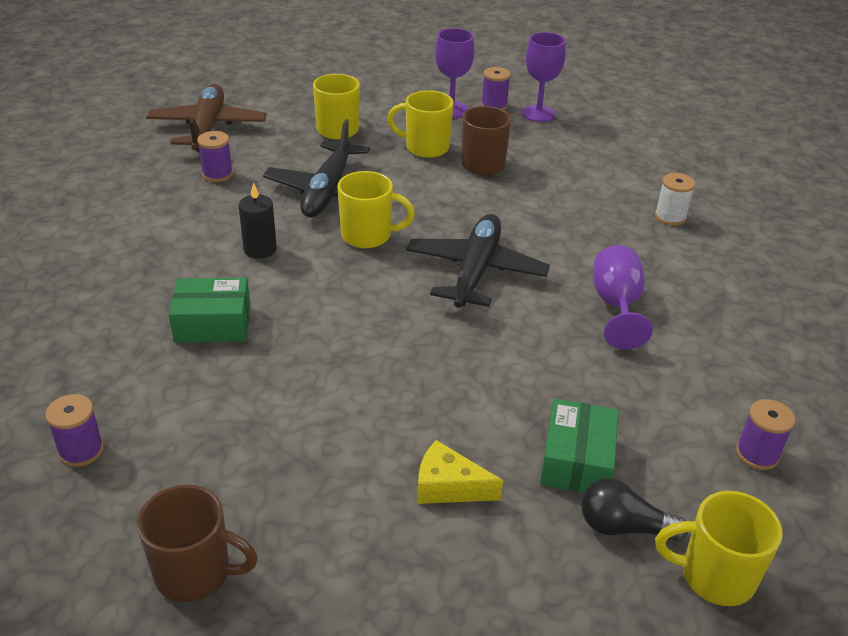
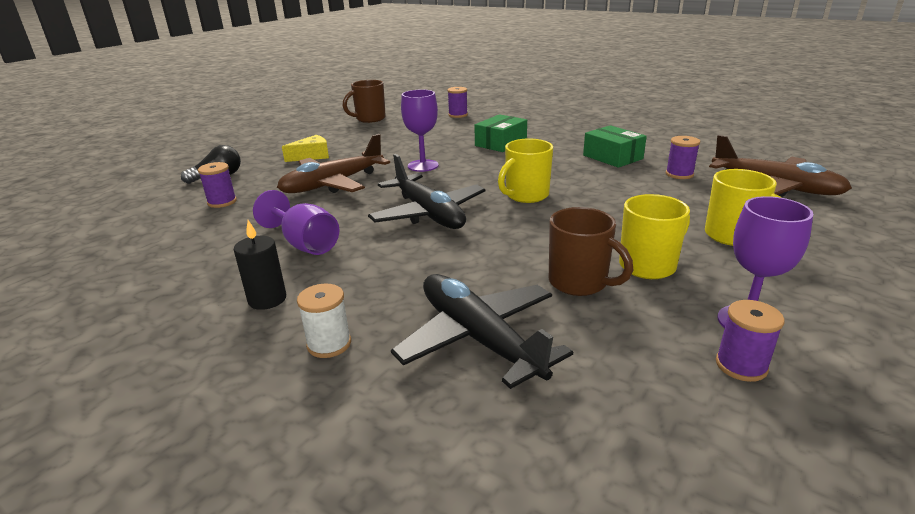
camera: 135 degrees right, 10 degrees down
(260, 249) = (556, 165): black candle -> black candle (267, 299)
(328, 192) = (608, 200): black plane -> black plane (478, 338)
(500, 384) = (333, 184): none -> brown plane
(538, 113) = (683, 396): purple goblet -> purple goblet (423, 166)
(576, 461) = (260, 181): green box -> green box (612, 157)
(714, 576) = (162, 182): yellow mug -> none
(757, 454) = (150, 222): purple spool -> purple spool (222, 202)

